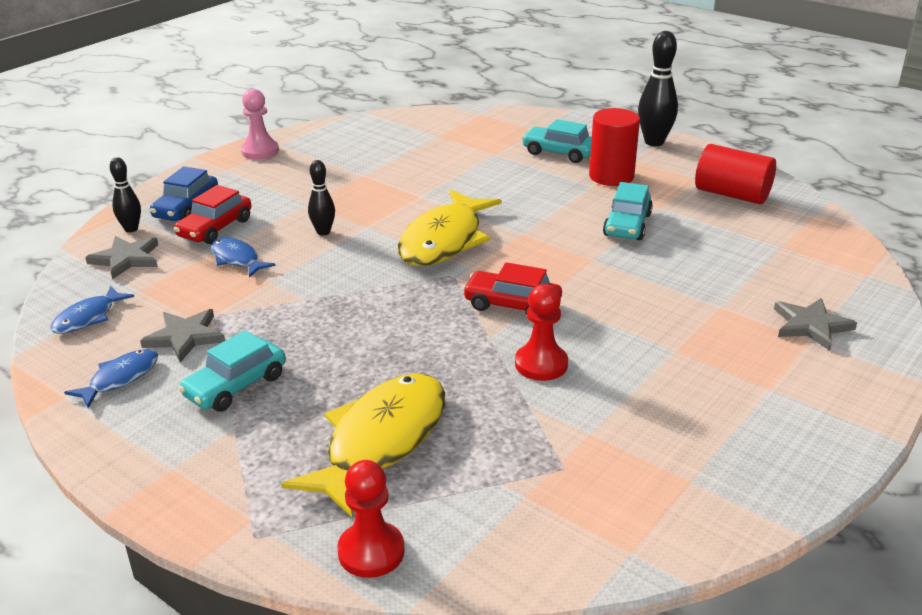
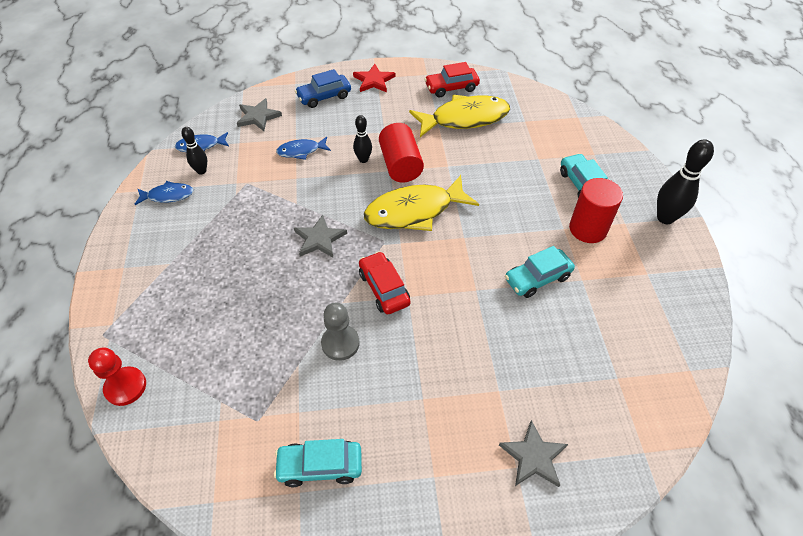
camera: 45 degrees right, 20 degrees up
(131, 229) = (284, 96): black bowling pin -> black bowling pin (201, 171)
(185, 337) = (219, 189): grey star -> grey star (319, 239)
(215, 228) = (319, 121): red car -> red car (451, 88)
(226, 172) = (374, 80): none -> red star
(235, 386) = (200, 238): turquoise car -> turquoise car (320, 466)
(237, 259) = (301, 151): blue fish -> blue fish turned 105 degrees counterclockwise
(260, 151) = (410, 73): pink pawn -> none
(381, 441) = (209, 326): yellow fish -> yellow fish (465, 118)
(541, 364) = (340, 343): red pawn -> grey pawn
(732, 194) = (652, 305): red cylinder -> red cylinder (400, 165)

